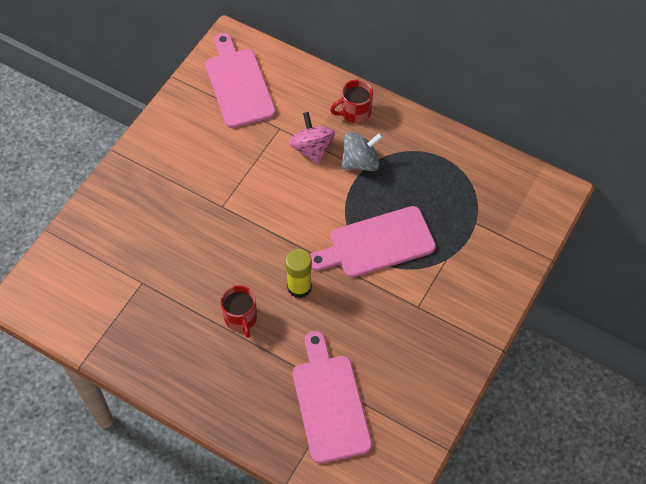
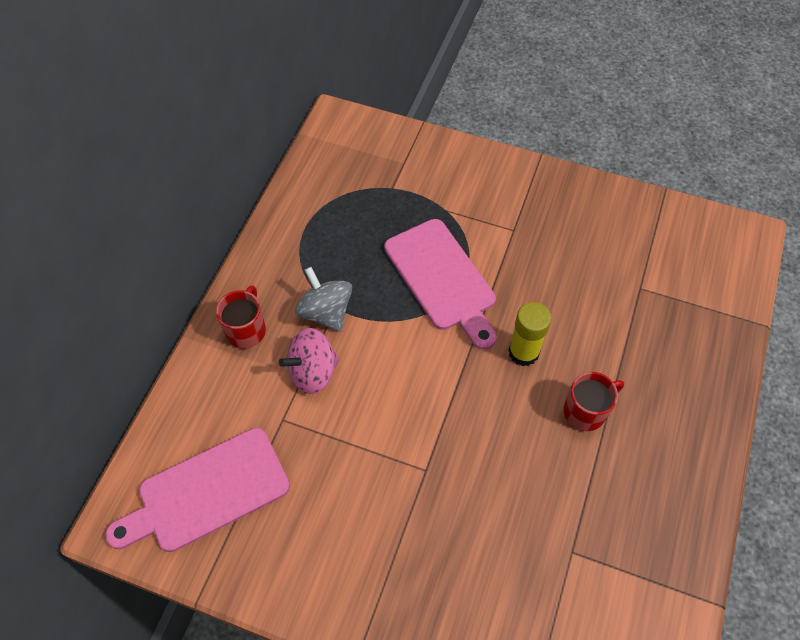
camera: 100 degrees left, 0 degrees up
(330, 403) = (658, 297): pink cutting board -> none
(355, 112) = (246, 330): red mug -> red mug turned 135 degrees counterclockwise

